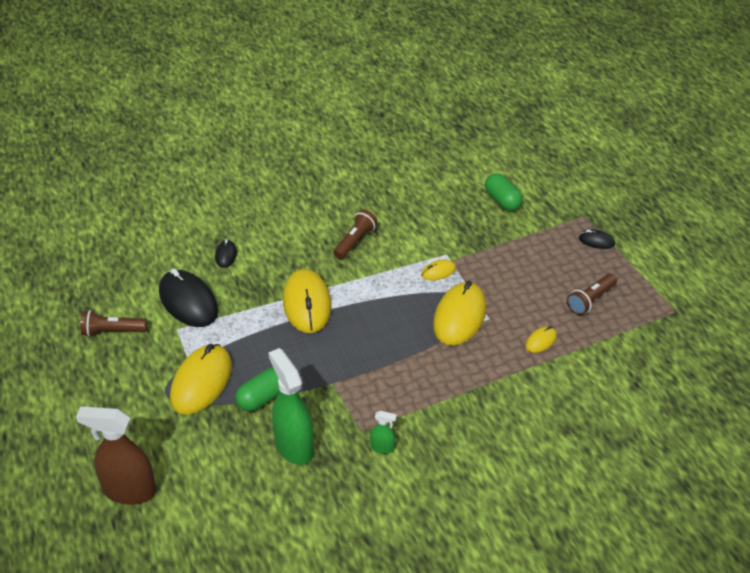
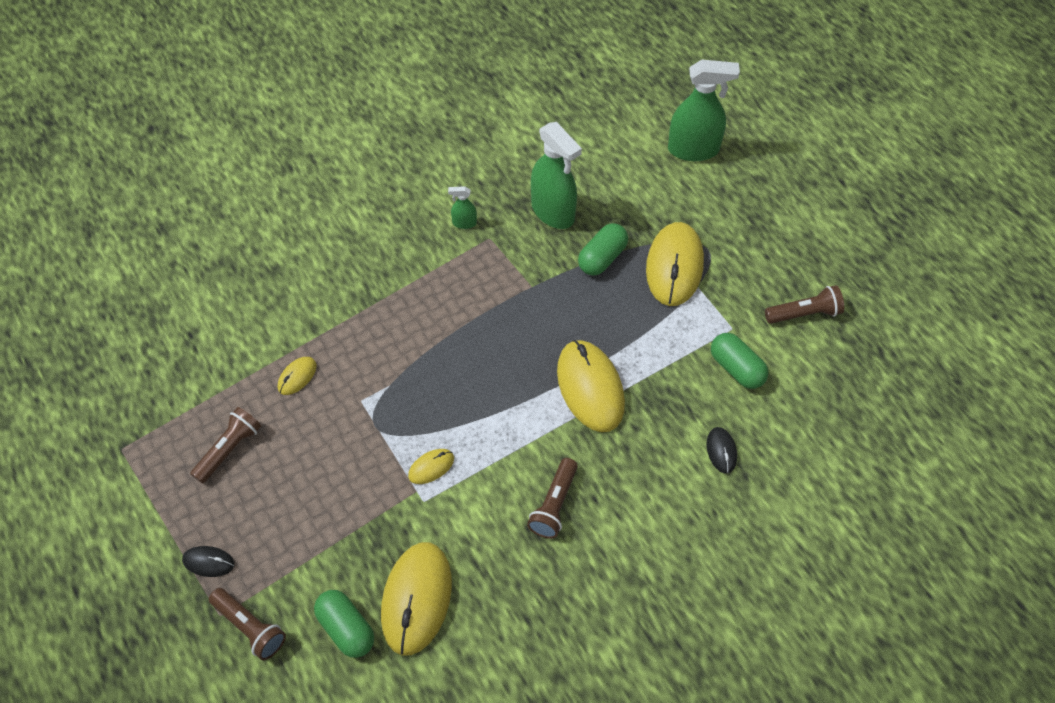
camera: 170 degrees right, 15 degrees up
(129, 491) = (693, 149): brown spray bottle -> green spray bottle
(188, 302) = (736, 368): black mouse -> green capsule
(459, 317) = (397, 397): yellow mouse -> yellow mouse (416, 599)
(564, 208) = (250, 627): none -> brown flashlight

